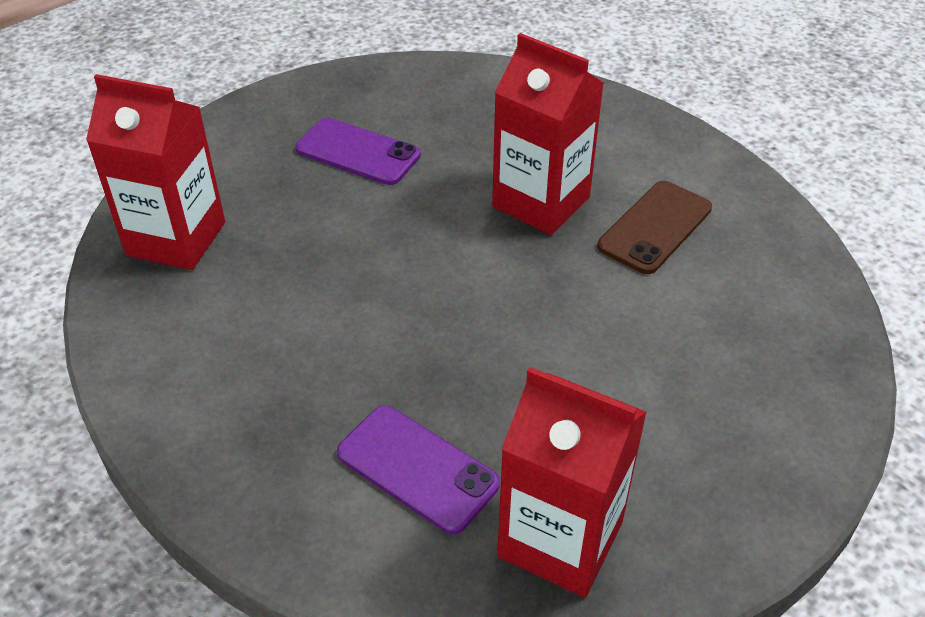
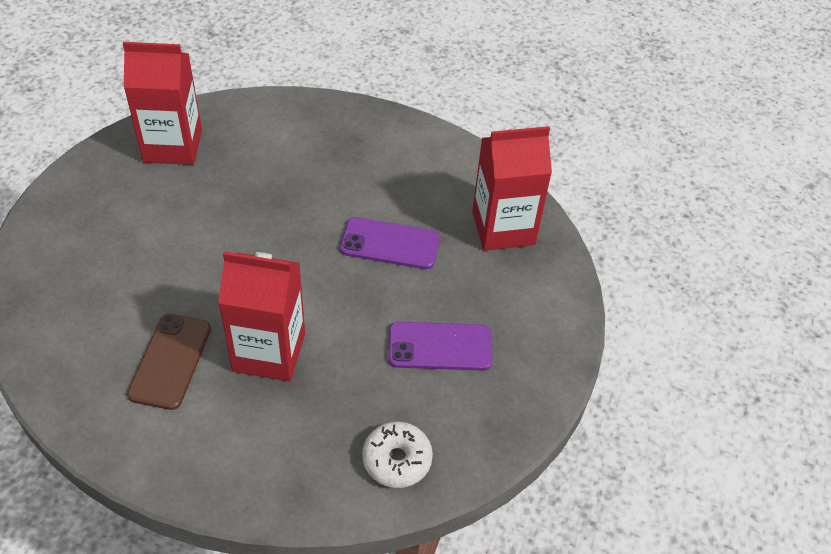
camera: 150 degrees right, 5 degrees up
(417, 468) = (261, 152): purple phone -> purple phone (390, 244)
(465, 89) = (397, 460): none -> white donut

